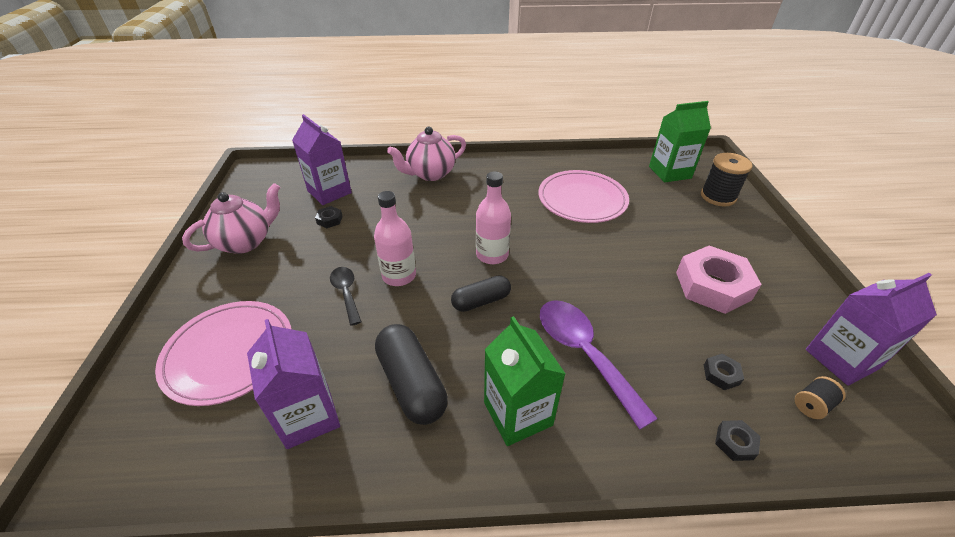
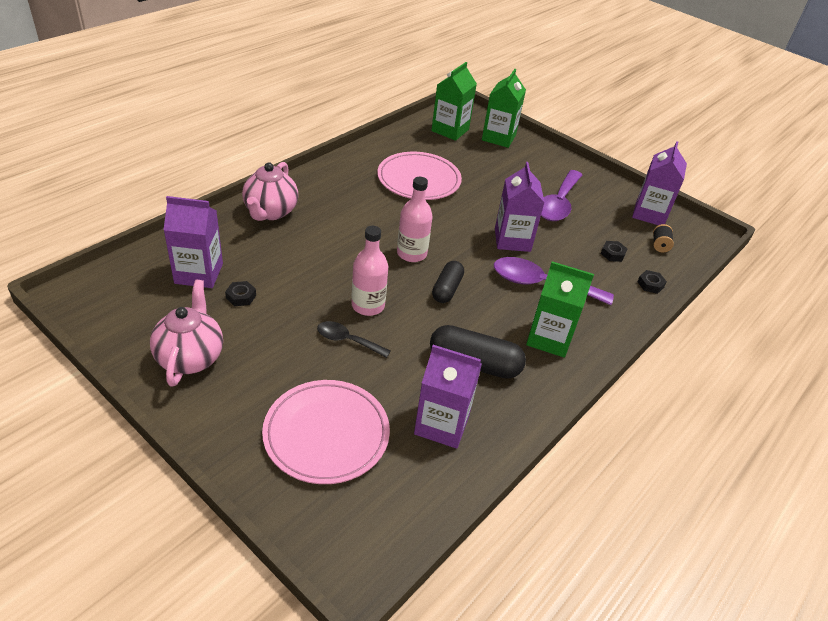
camera: 50 degrees left, 0 degrees up
(608, 293) = (512, 240): none -> purple carton
(712, 286) = (558, 204): pink nut -> purple spoon
(718, 197) = (498, 137): black spool -> green carton

